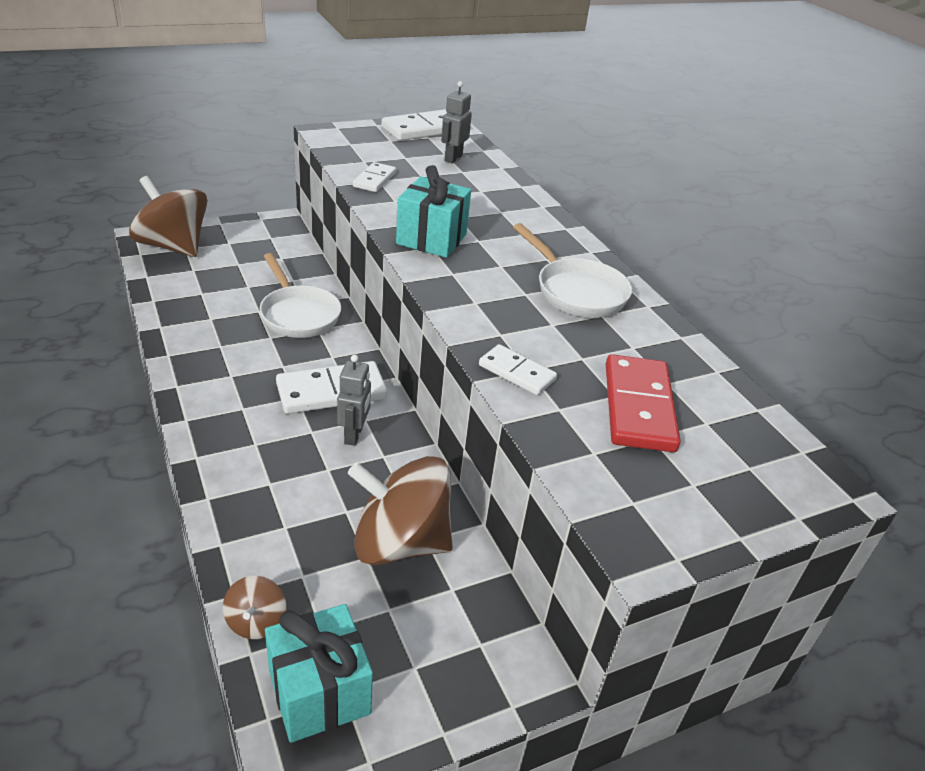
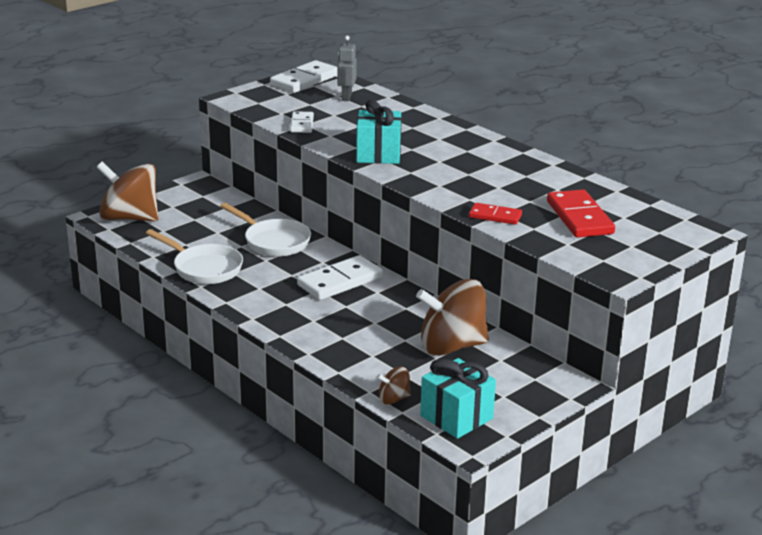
camera: 15 degrees left, 10 degrees down
(256, 621) = (393, 399): brown spinning top -> brown spinning top turned 90 degrees clockwise
(354, 435) = (376, 301): grey robot -> none
(517, 372) = (495, 216): white domino -> red domino
(576, 291) = (500, 166): white pan -> white pan (204, 268)

